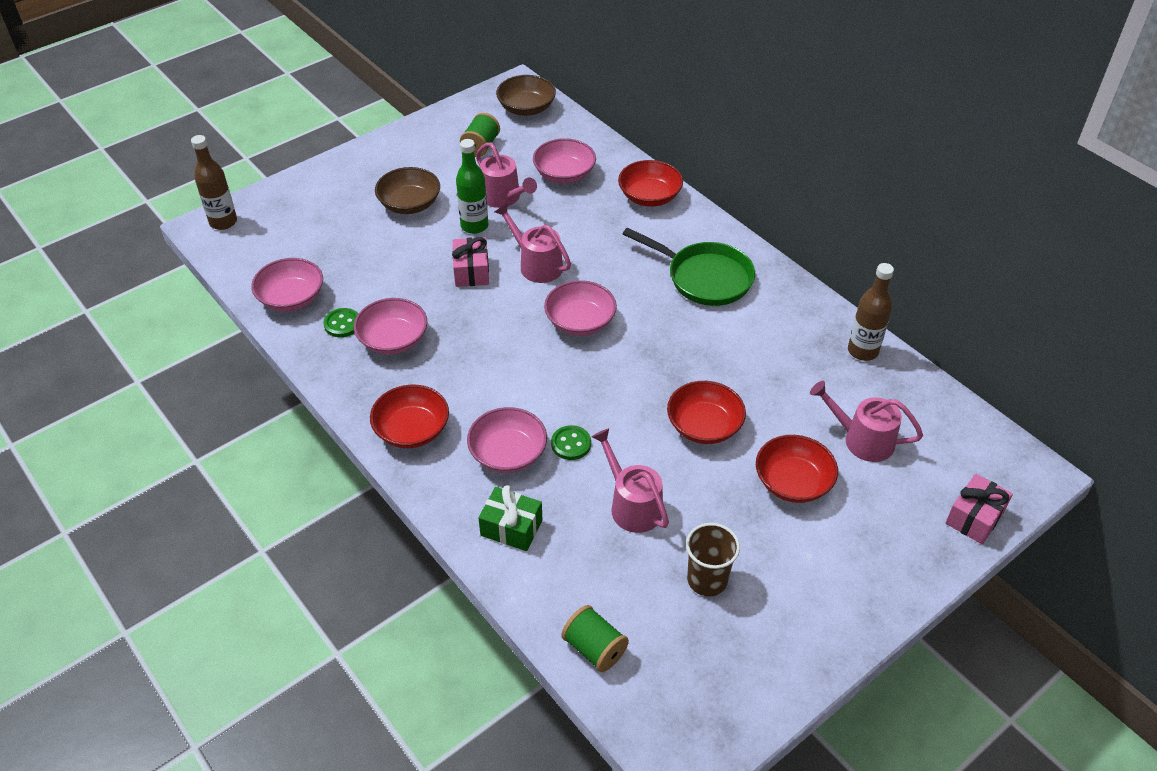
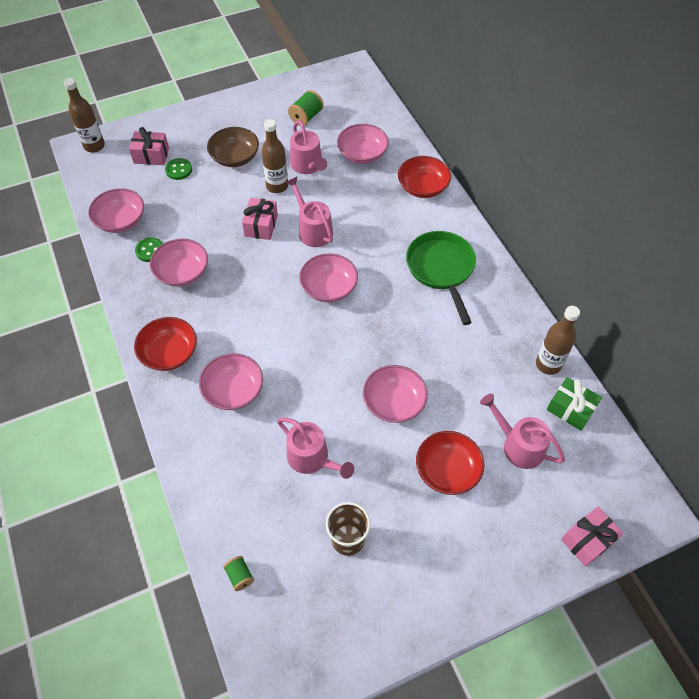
camera: 15 degrees right, 10 degrees up
(302, 220) = (151, 155): none -> pink gift
(474, 226) = (277, 186): green bottle -> brown bottle
(511, 528) = (214, 455): green gift -> green gift (570, 409)
(526, 108) = (353, 89): brown bowl -> none
(571, 444) = (284, 393): green button -> green button (178, 170)
(594, 648) = (240, 576): green spool -> green spool, size x0.63
(632, 505) = (312, 458): pink watering can -> pink watering can turned 150 degrees clockwise
(704, 278) = (441, 269): green pan -> green pan turned 150 degrees counterclockwise
(704, 426) = (394, 402): red bowl -> pink bowl

